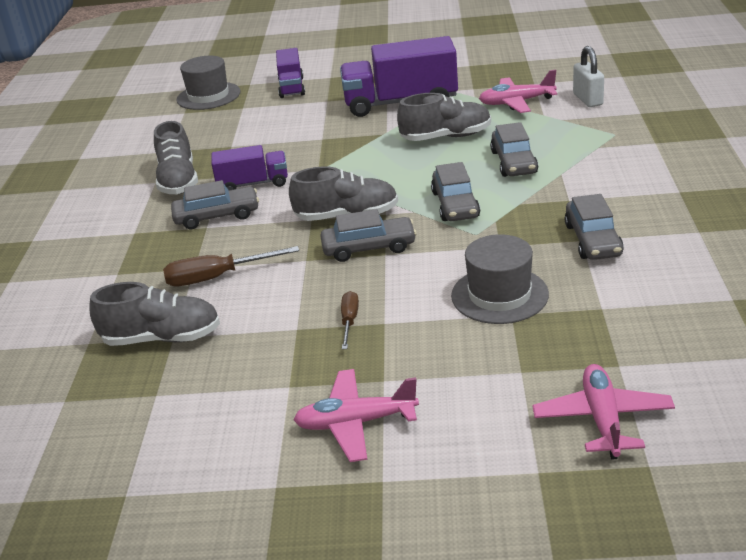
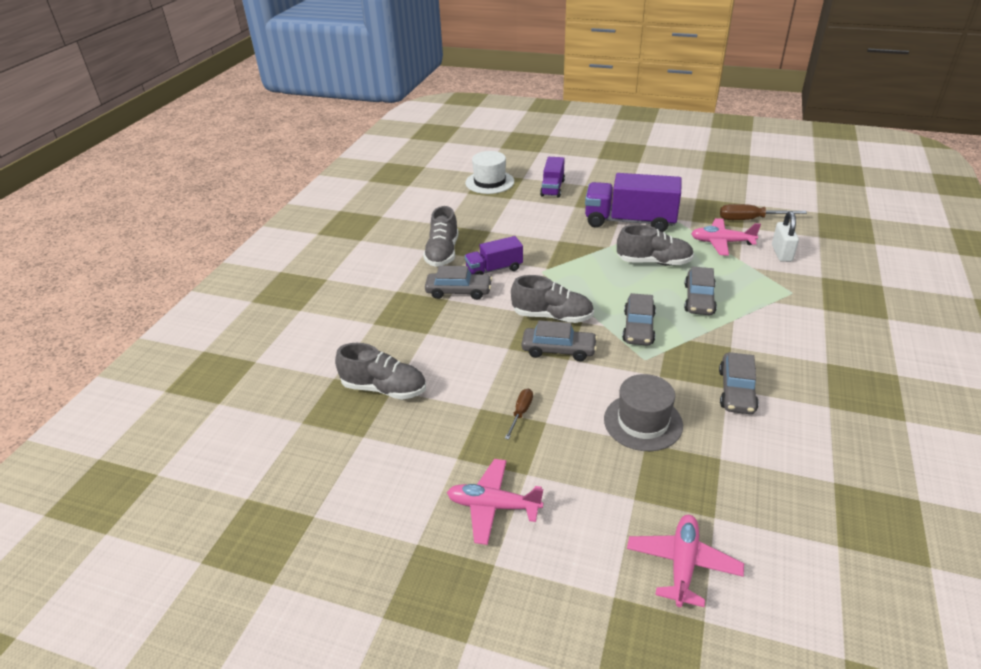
camera: 15 degrees right, 5 degrees up
(208, 96) = (489, 182): grey hat -> white hat
(217, 277) = (440, 346): brown screwdriver -> brown screwdriver (750, 219)
(253, 184) = (494, 269): purple truck -> purple truck turned 150 degrees clockwise

